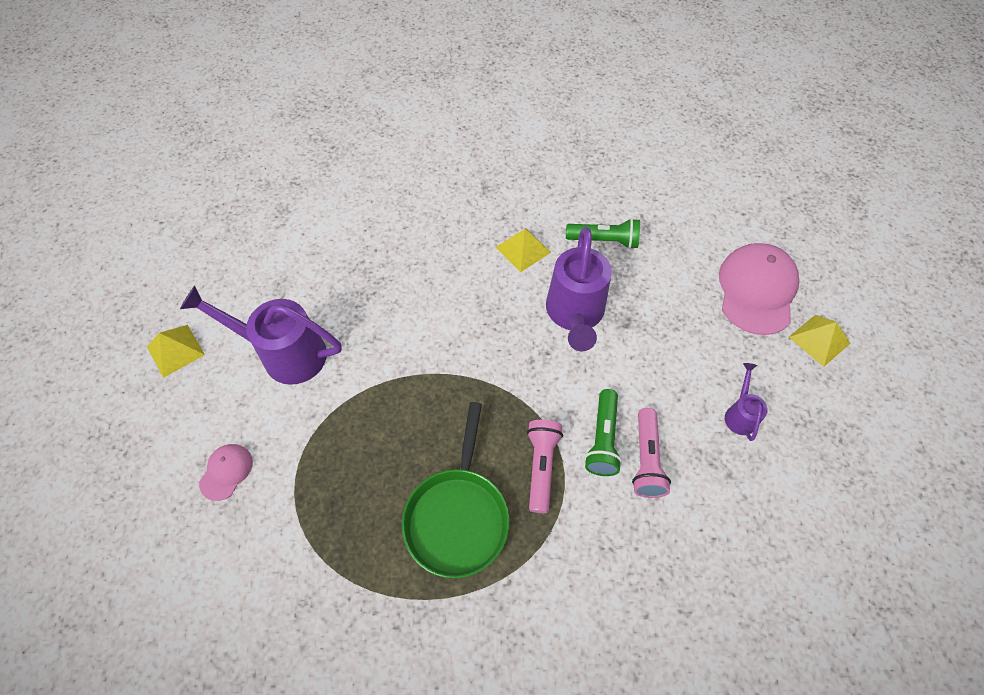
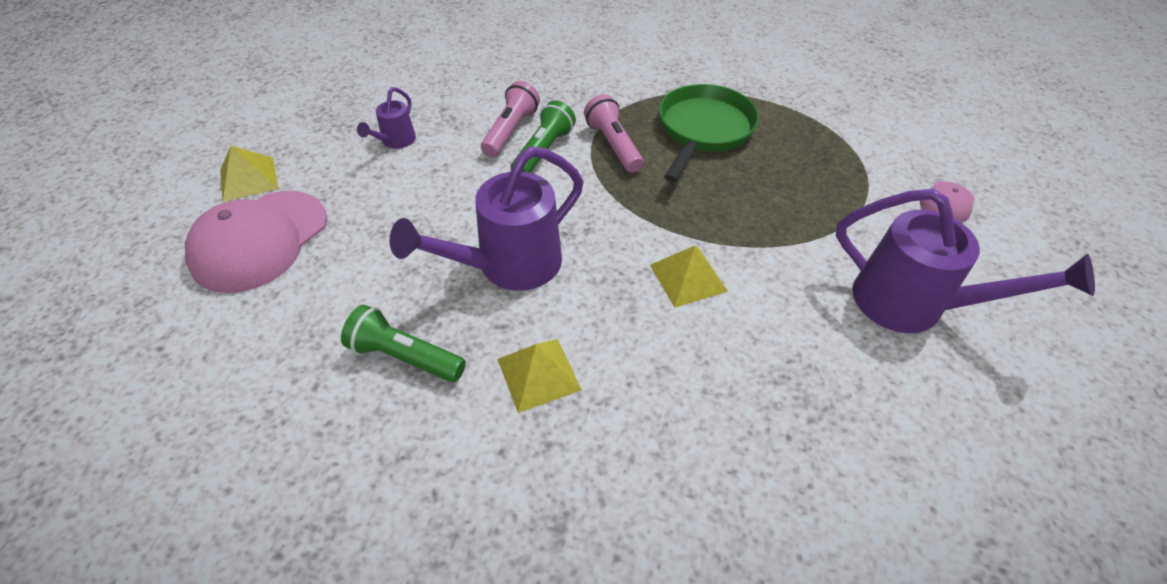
camera: 165 degrees left, 10 degrees down
(175, 350) = (1079, 344): yellow pyramid -> yellow pyramid (688, 278)
(541, 466) = (613, 145): pink flashlight -> pink flashlight turned 135 degrees clockwise
(574, 314) = (509, 265): purple watering can -> purple watering can turned 150 degrees counterclockwise

